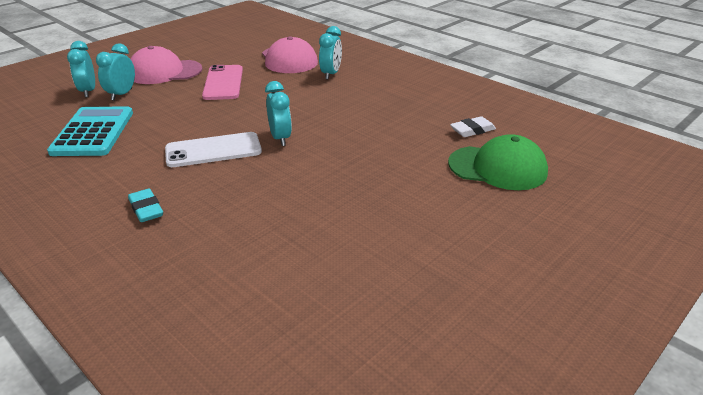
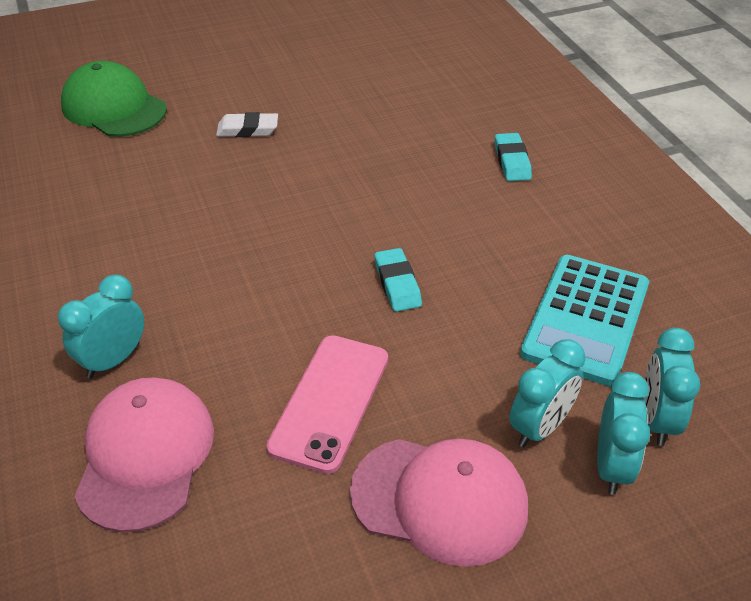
camera: 155 degrees left, 10 degrees up
(210, 123) = (397, 284): none -> turquoise eraser
(213, 150) = (412, 225): white phone -> none
(280, 138) = (313, 220): turquoise clock -> turquoise clock (657, 420)
(472, 130) = (66, 161): white eraser -> white eraser (247, 130)

